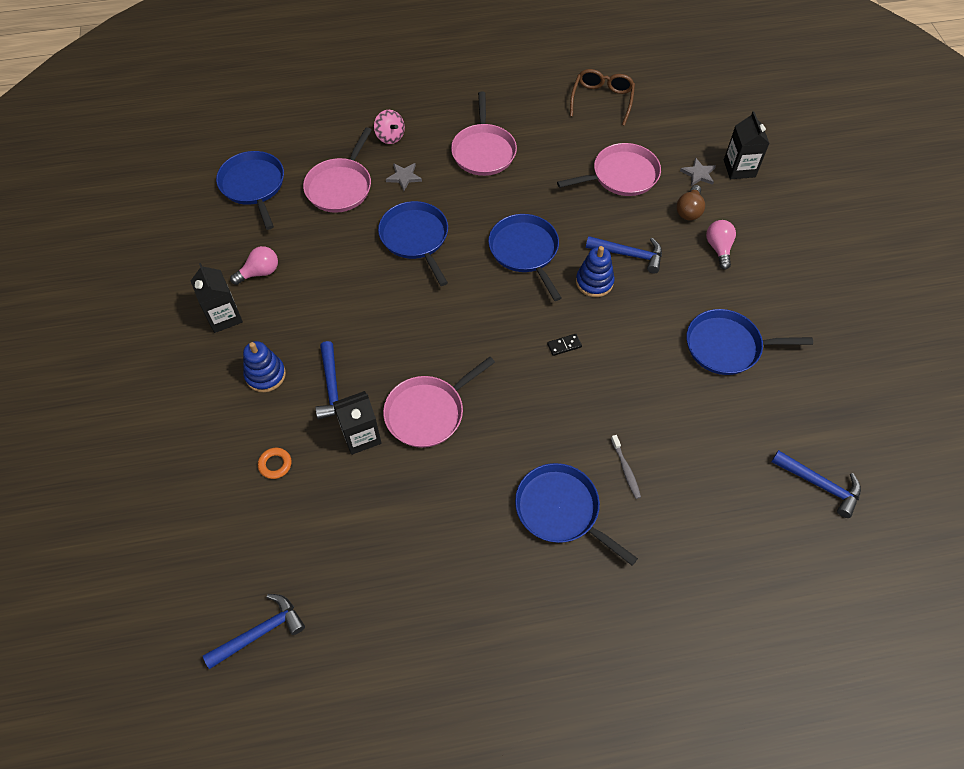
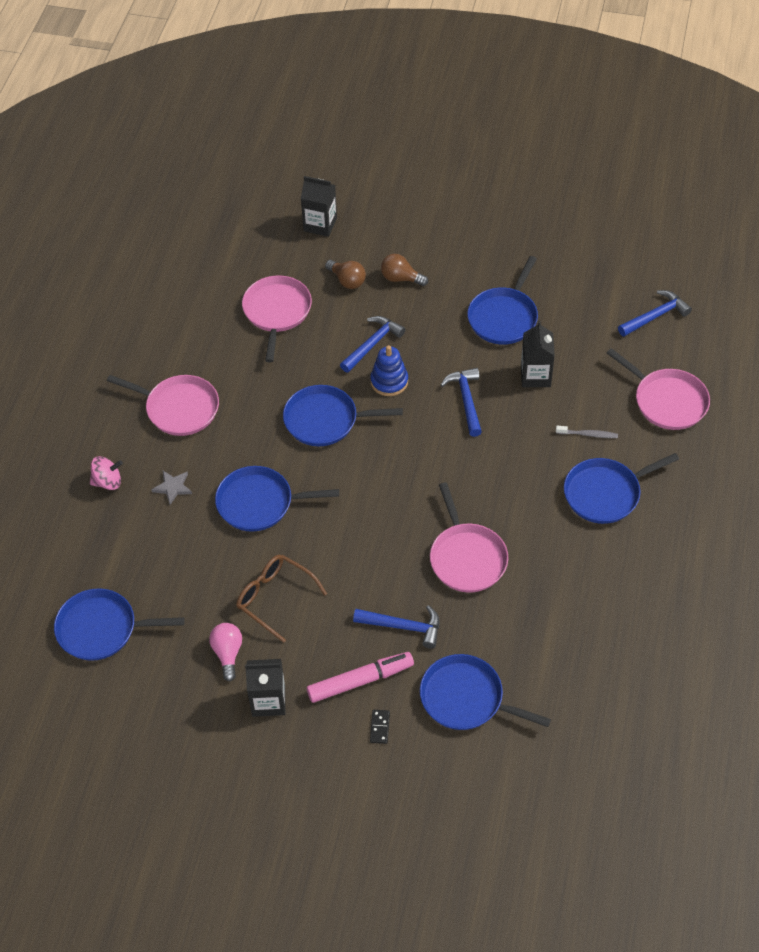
camera: 65 degrees left, 5 degrees down
(260, 632) = (628, 753): blue hammer -> blue hammer (466, 400)
(265, 375) = (360, 681): blue stacking toy -> pink marker
(275, 464) = (466, 698): orange ring -> blue pan
(340, 187) = (152, 548): pink pan -> pink pan (667, 401)
(361, 436) = (467, 619): black carton -> black carton (535, 376)
(564, 345) = (446, 430): black domino -> black domino (379, 727)
(602, 100) = (171, 288): brown glasses -> brown glasses (274, 598)
(698, 174) = (309, 256): grey star -> none
(718, 248) = (401, 278): pink light bulb -> brown light bulb

